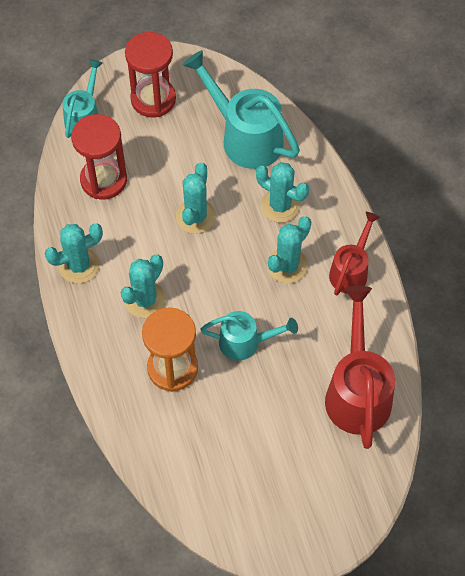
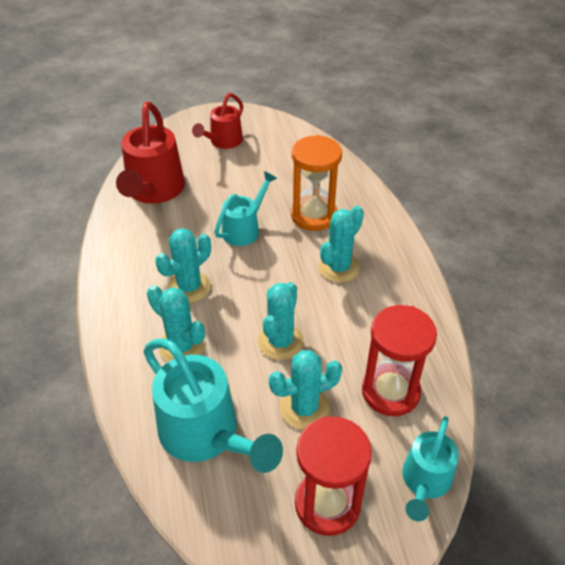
camera: 175 degrees left, 15 degrees down
(79, 265) = (410, 302): turquoise cactus -> turquoise cactus (304, 408)
(245, 342) = (244, 229): turquoise watering can -> turquoise watering can turned 120 degrees clockwise
(351, 271) = (125, 278): red watering can -> red watering can (223, 142)

